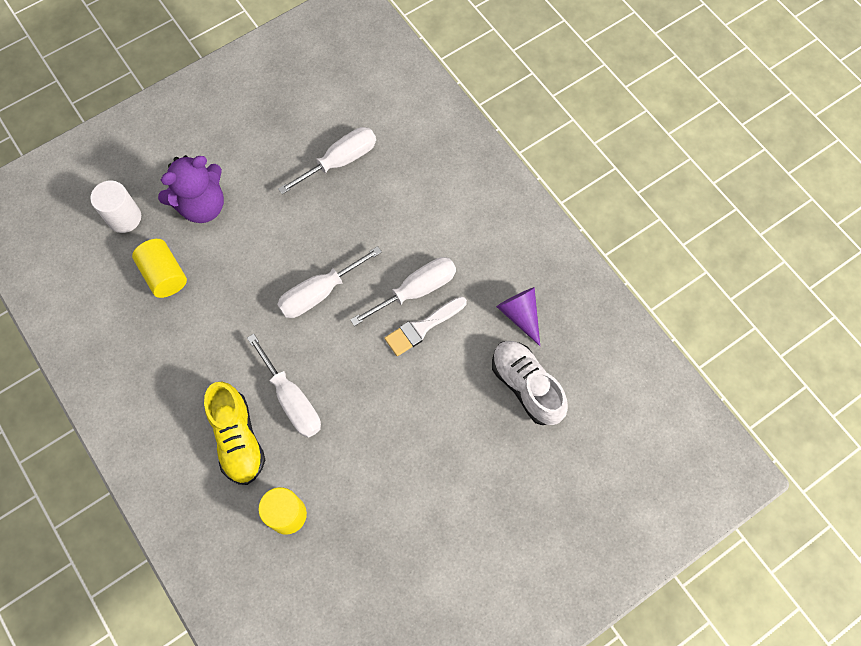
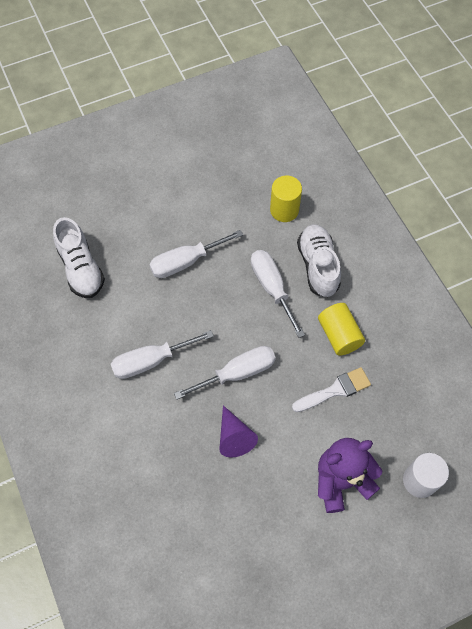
camera: 170 degrees left, 5 degrees down
(164, 275) = (378, 414): yellow cylinder -> yellow cylinder (339, 335)
(238, 439) = (318, 266): yellow shoe -> white shoe
(340, 161) = (197, 508): white screwdriver -> white screwdriver (186, 262)
(422, 327) = (153, 328): white brush -> white brush (335, 390)
(520, 315) = (67, 325): purple cone -> purple cone (234, 437)

